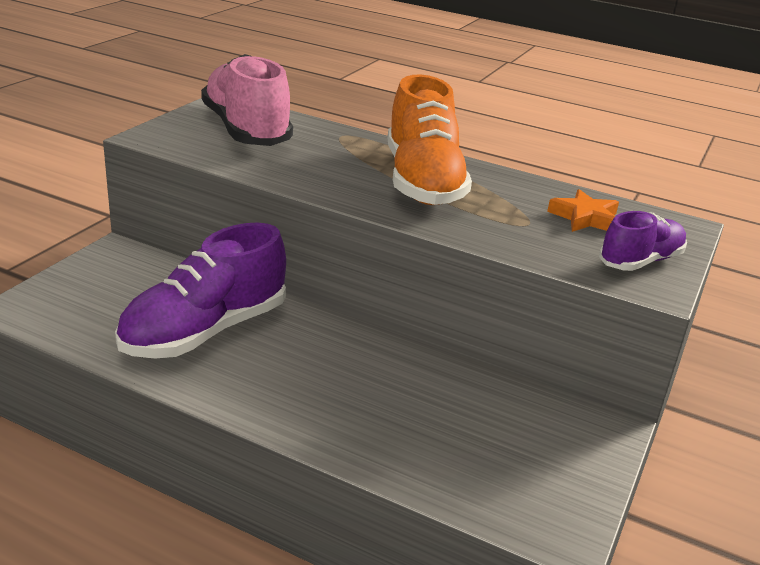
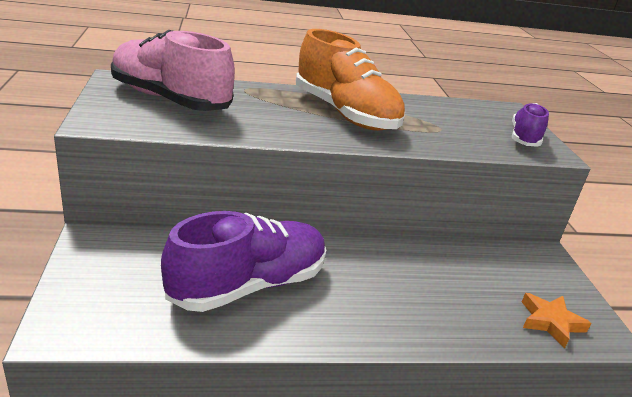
camera: 35 degrees left, 0 degrees up
(205, 331) = (248, 285): purple shoe -> purple shoe turned 135 degrees counterclockwise
(585, 218) = (462, 116): orange star -> orange star (550, 322)

